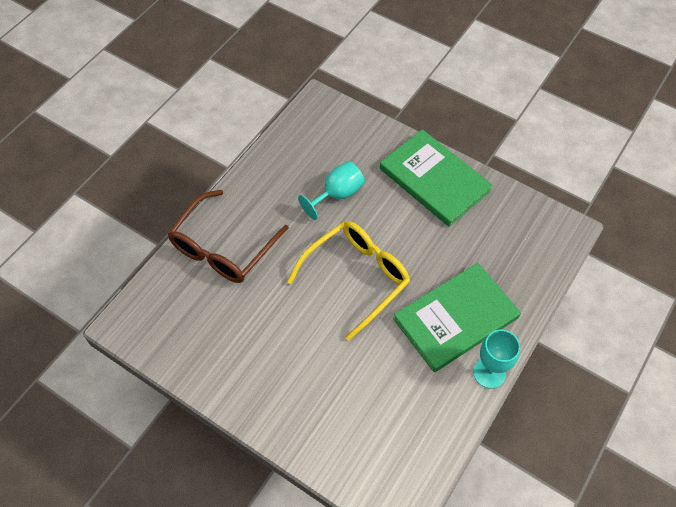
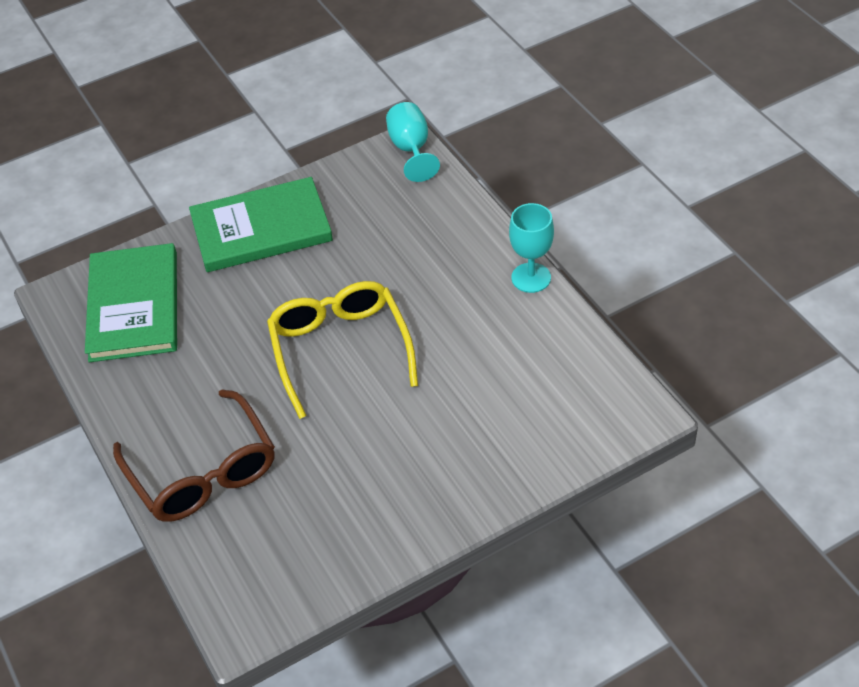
camera: 60 degrees left, 10 degrees down
(337, 194) = (212, 326): turquoise goblet -> turquoise goblet (411, 149)
(455, 318) = (450, 280): green book -> green book (133, 306)

